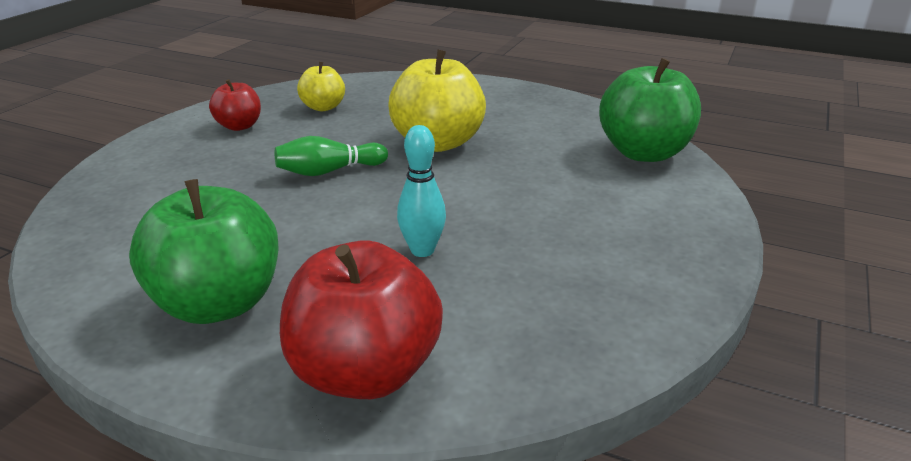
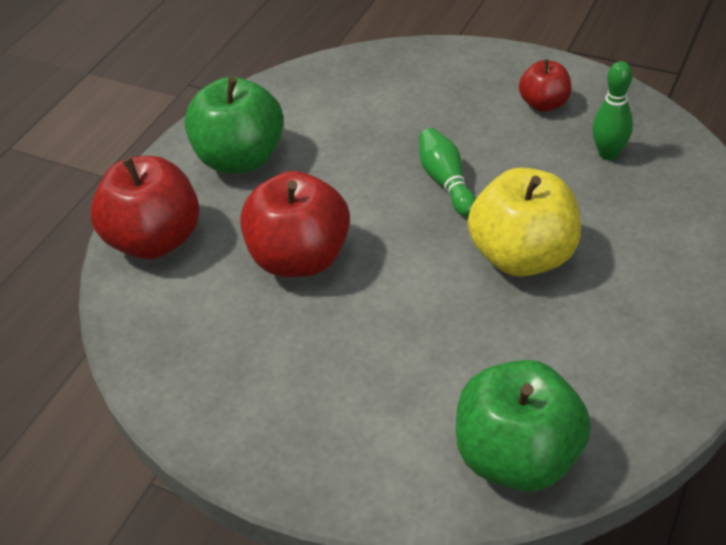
camera: 95 degrees right, 15 degrees up
(323, 107) = (608, 154): yellow apple -> green bowling pin
(422, 250) = (300, 258): turquoise bowling pin -> red apple

